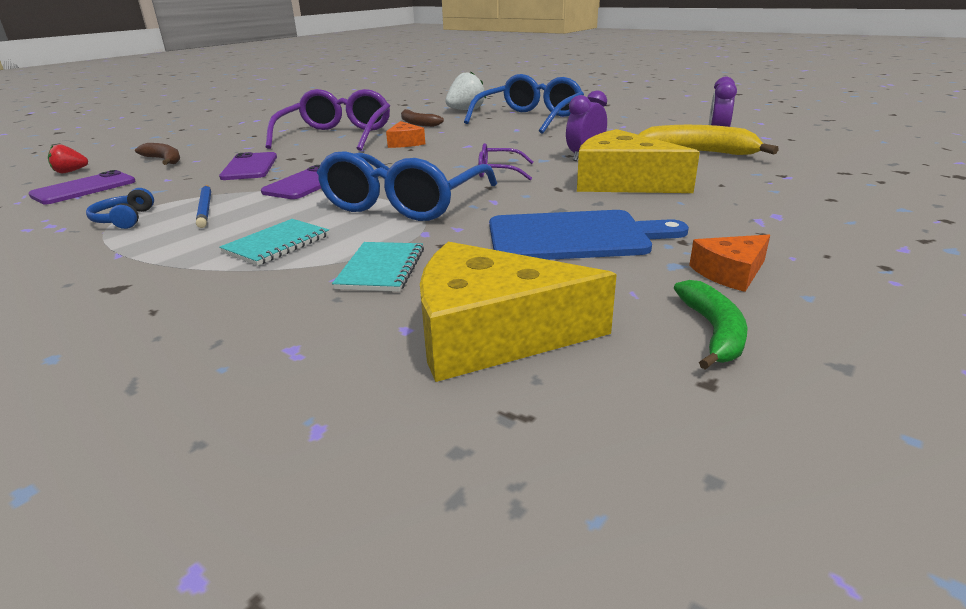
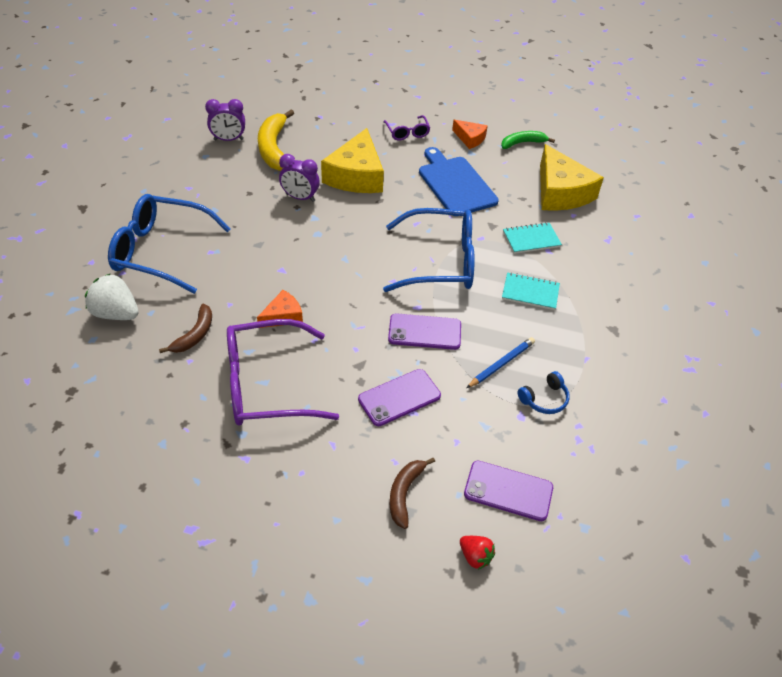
camera: 115 degrees left, 20 degrees up
(498, 172) = (354, 234): purple glasses -> purple glasses (407, 133)

